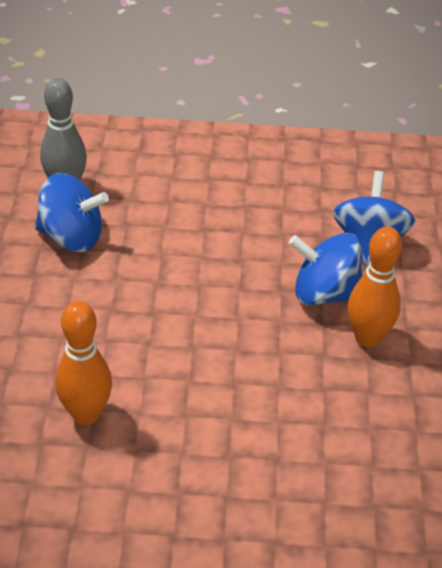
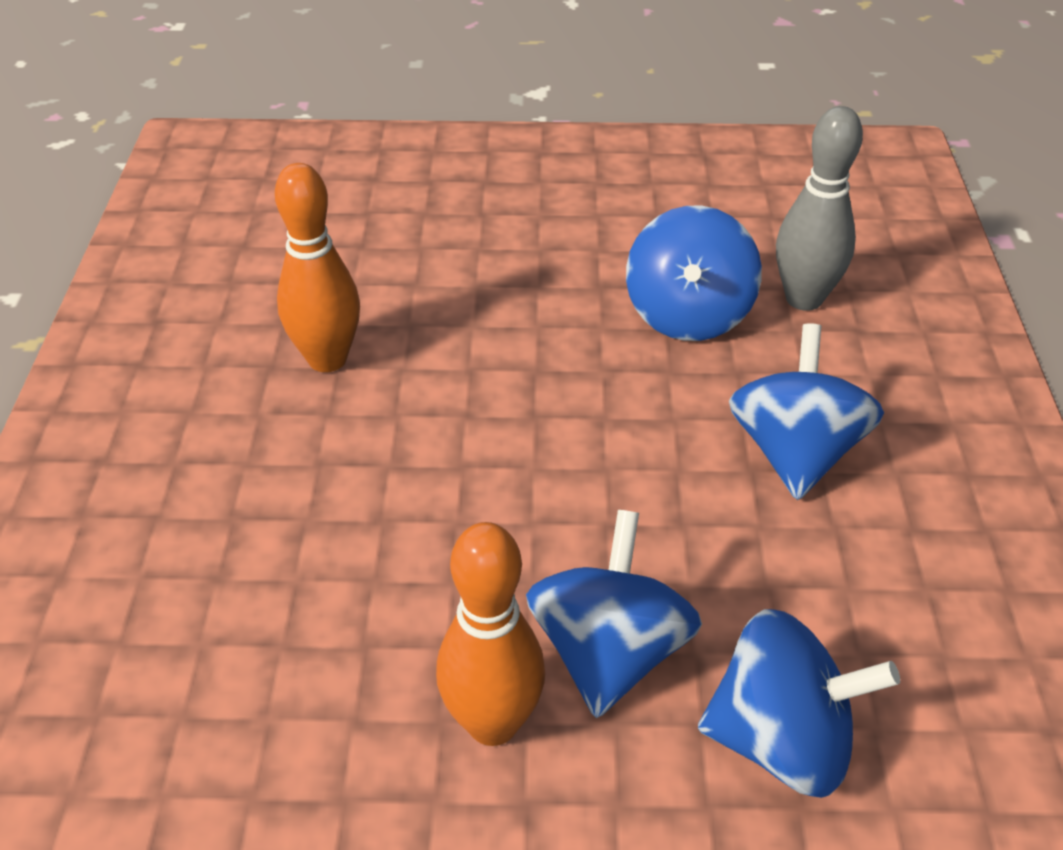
camera: 90 degrees right, 0 degrees up
(193, 211) = (795, 453): none -> blue spinning top

